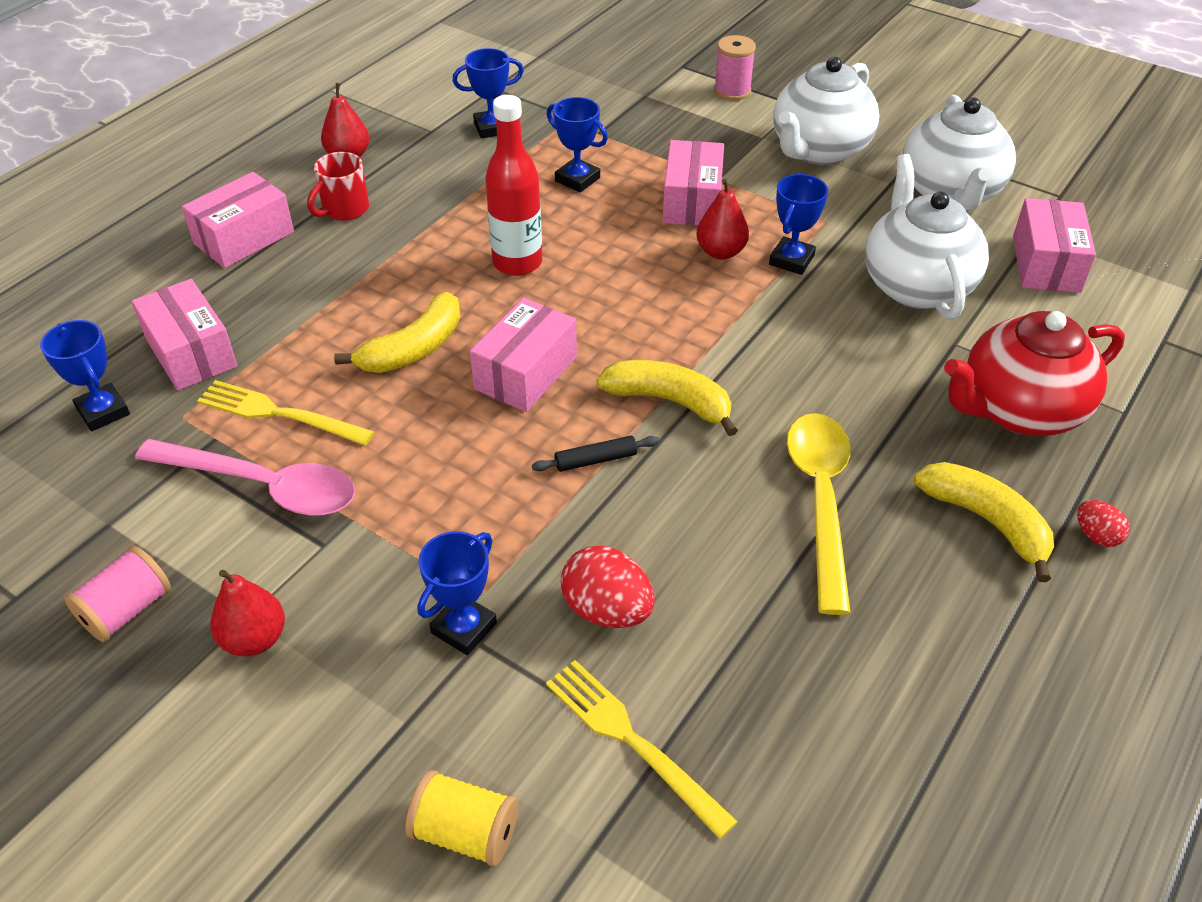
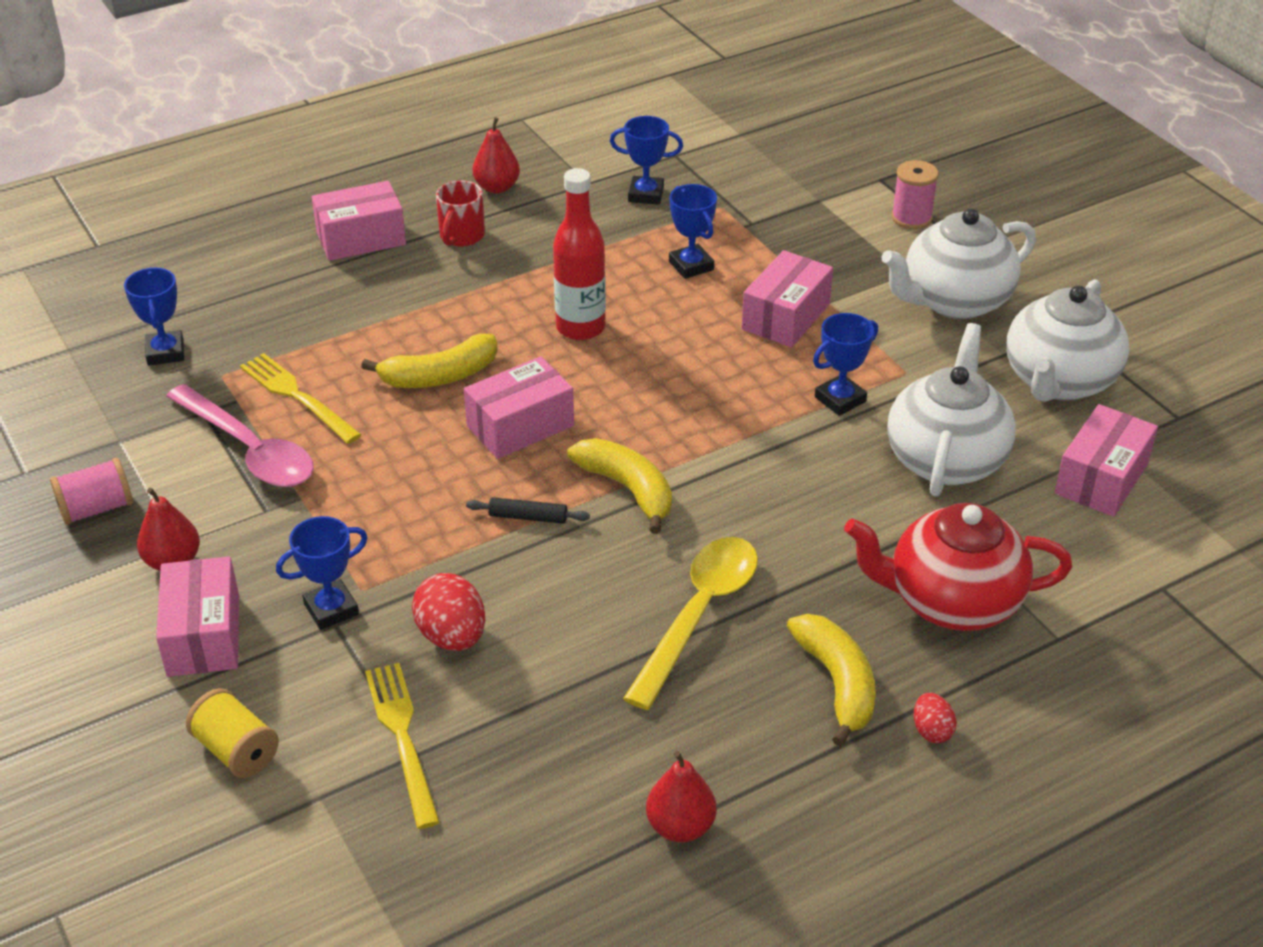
camera: 25 degrees right, 5 degrees down
(191, 352) = (259, 325): pink box -> pink box (203, 635)
(344, 209) = (461, 236): red mug -> red mug turned 45 degrees counterclockwise
(720, 252) = (777, 372): red pear -> red pear (680, 826)

